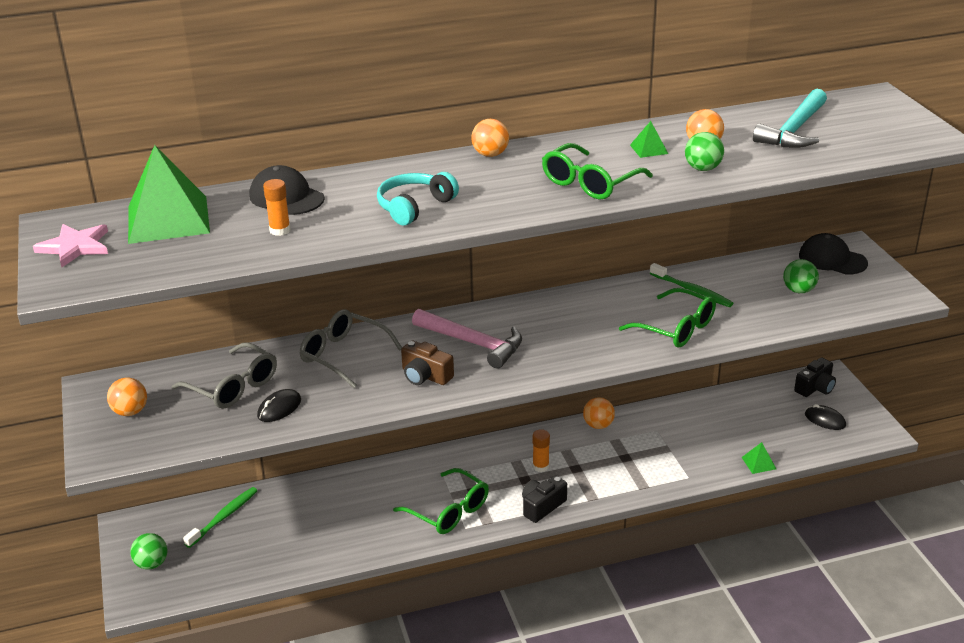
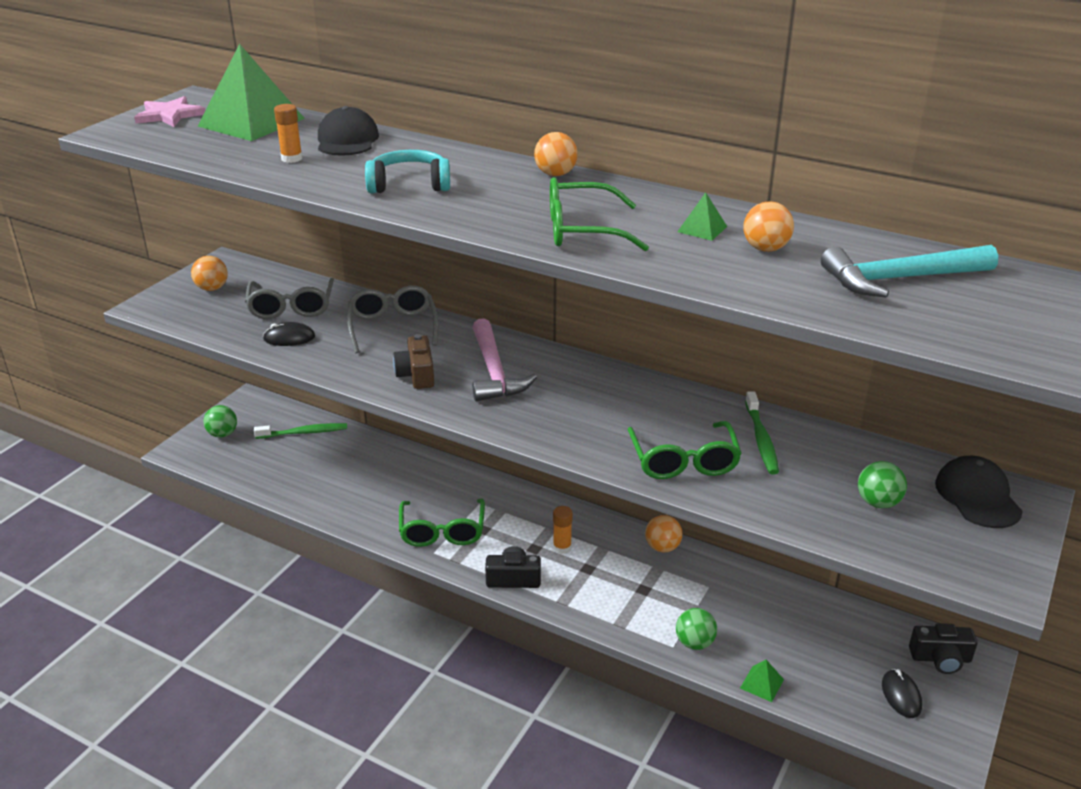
camera: 45 degrees right, 0 degrees up
(702, 168) = (714, 267): green ball -> green ball (694, 643)

